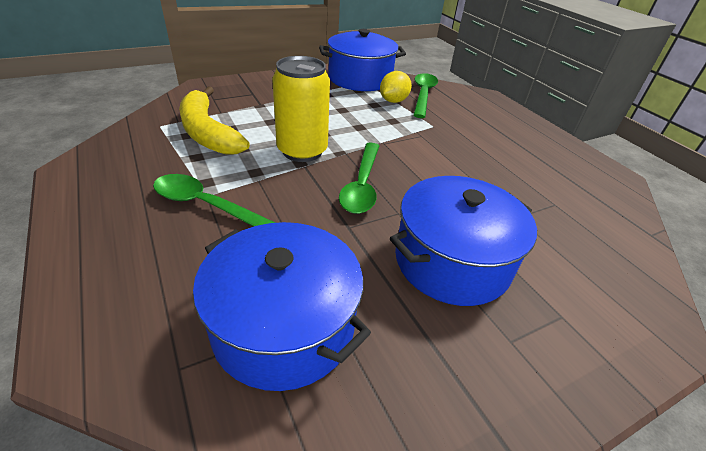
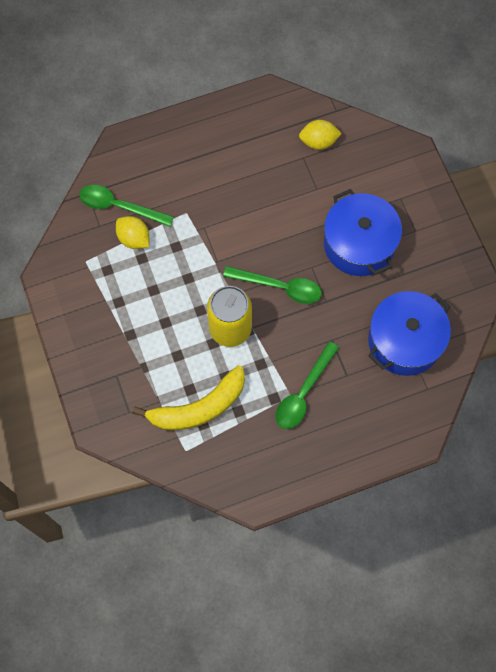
camera: 80 degrees left, 30 degrees up
(360, 79) = (77, 264): blue pot -> none
(589, 217) = (318, 142): none -> yellow lemon

